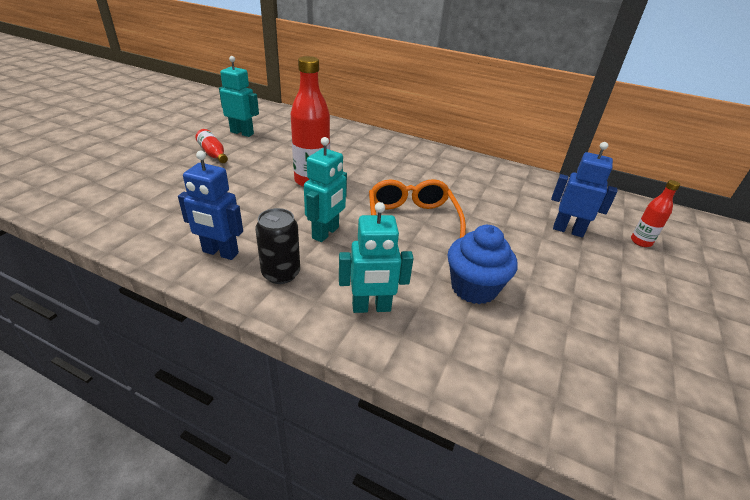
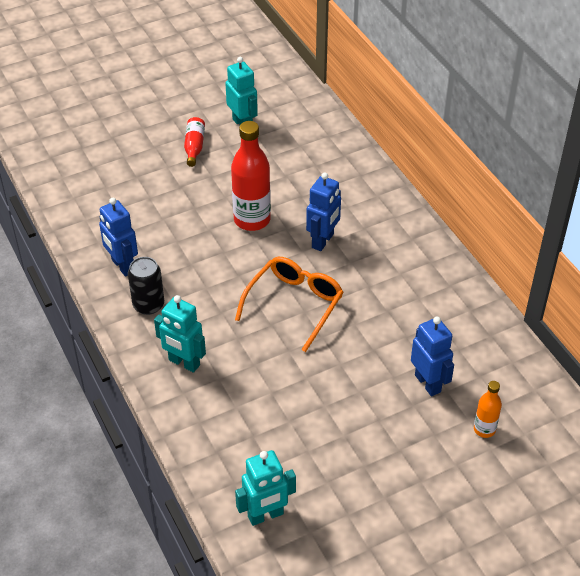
camera: 40 degrees right, 10 degrees up
(326, 233) = (212, 283): turquoise robot -> turquoise robot (266, 515)
(382, 176) = (323, 241): none -> blue robot
(474, 288) = (273, 387): blue cupcake -> none
(641, 242) = (484, 429): red bottle -> orange bottle

